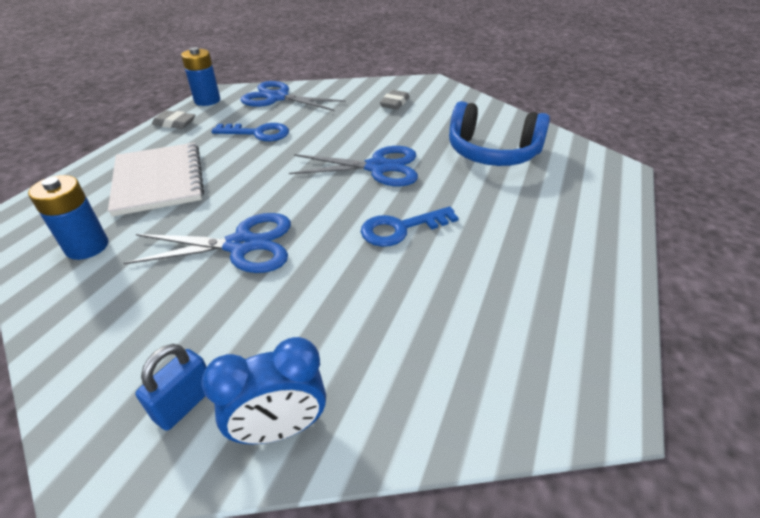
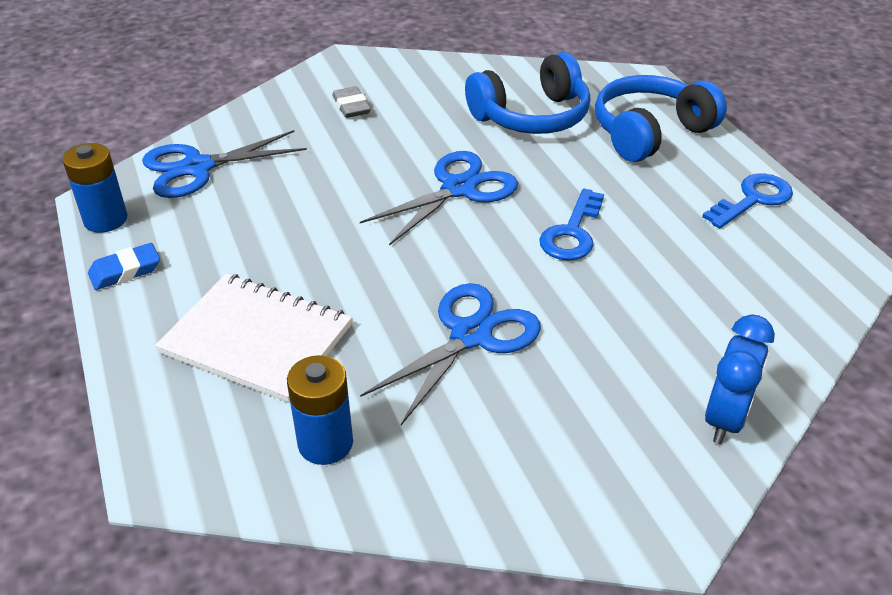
camera: 45 degrees left, 0 degrees up
(174, 123) = (125, 271): grey eraser -> blue eraser
(185, 403) = (646, 459): blue padlock -> none
(258, 133) = (263, 223): blue key -> blue key (753, 199)
(566, 201) = (650, 132): none -> blue headphones

